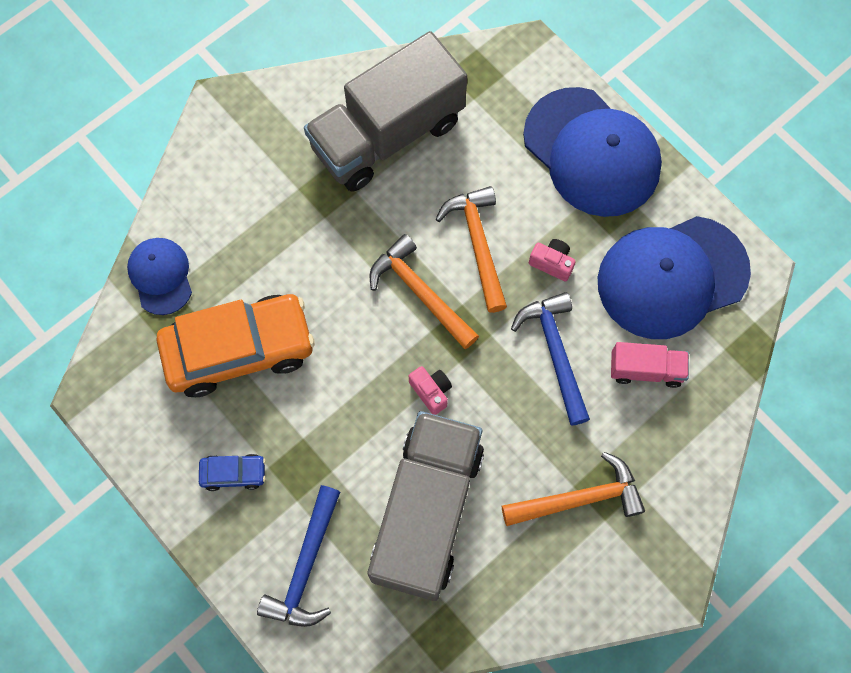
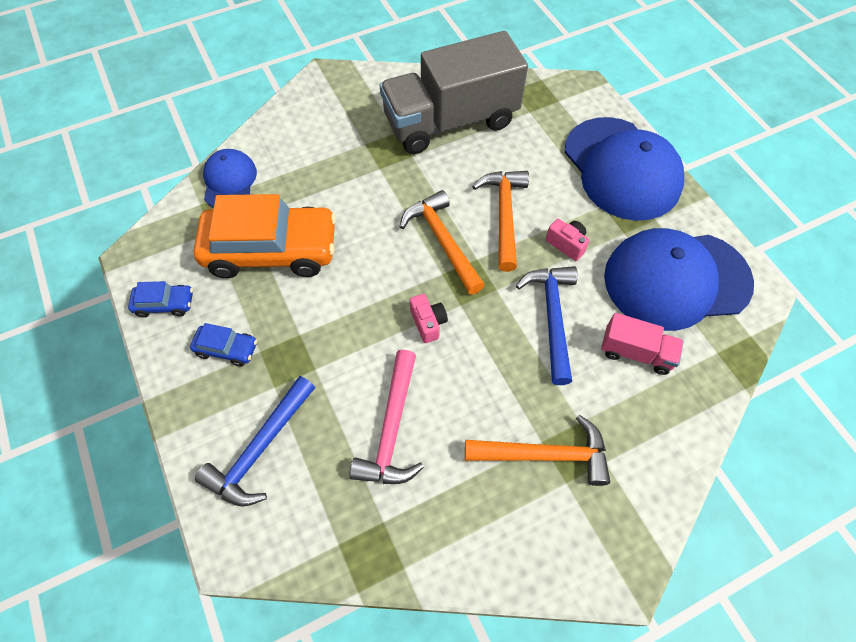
camera: 15 degrees right, 10 degrees down
(148, 441) = (165, 304): none -> blue car
(427, 512) = (391, 428): grey truck -> pink hammer

